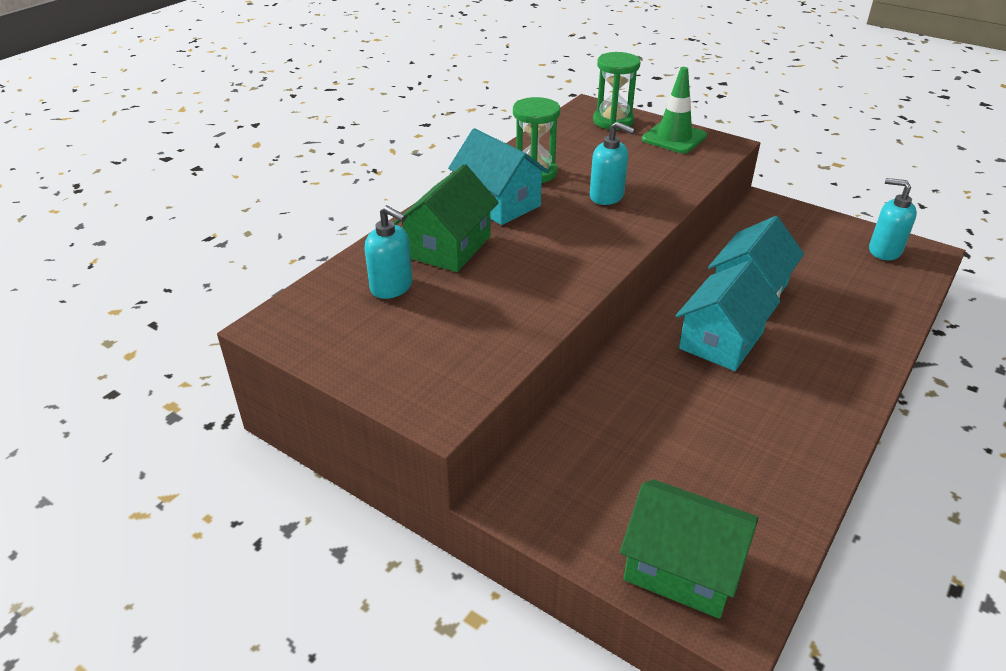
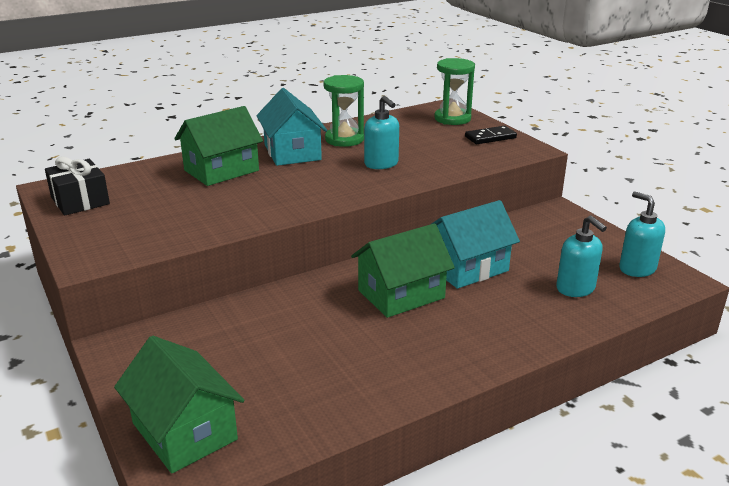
camera: 25 degrees right, 10 degrees down
(331, 333) = (80, 201): none -> black gift
(392, 287) = (152, 185): turquoise soap dispenser -> turquoise soap dispenser (575, 288)
(674, 138) = (490, 137): green traffic cone -> black domino
(721, 340) = (401, 294): turquoise house -> green house

